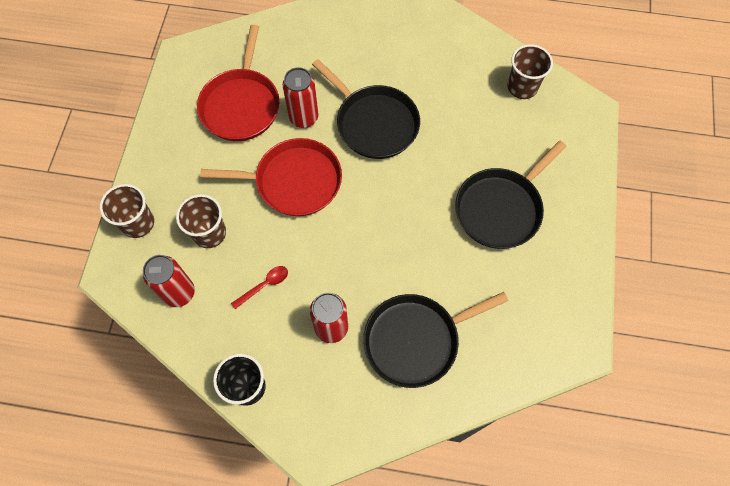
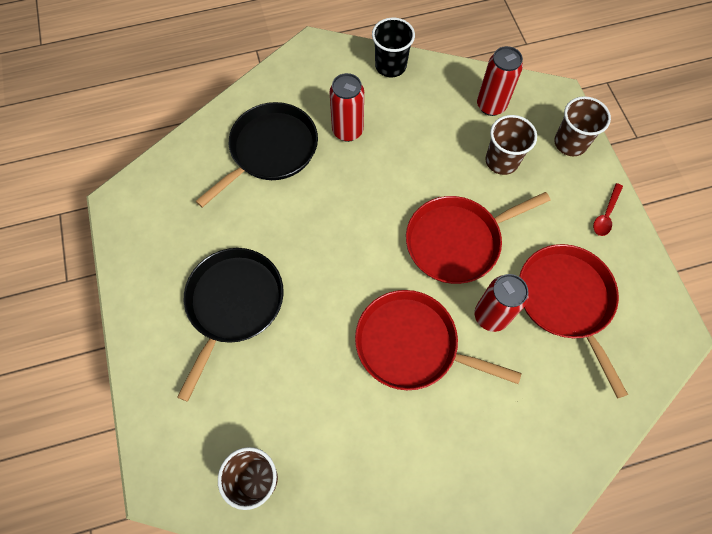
camera: 155 degrees right, 0 degrees up
(264, 285) = (424, 139): red spoon -> red spoon (606, 214)
(374, 123) = (412, 344): black pan -> red pan

